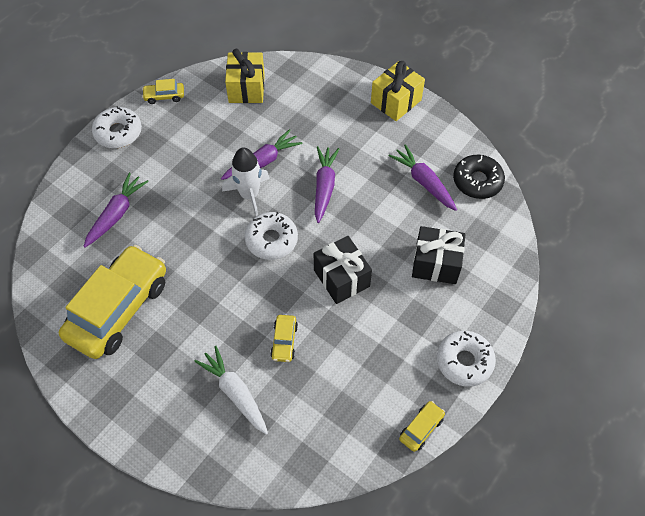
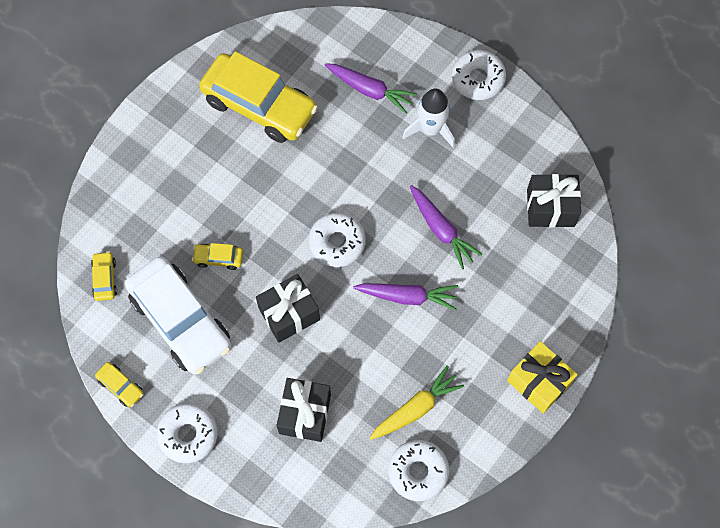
camera: 90 degrees right, 10 degrees up
(164, 96) = (533, 120): yellow car -> yellow car (105, 279)
(235, 392) = (167, 215): white carrot -> none
(246, 88) = (550, 208): yellow gift -> black gift
(249, 195) = (395, 218): white rocket -> white rocket (431, 129)
(350, 374) = (181, 321): none -> white car
(423, 182) = (416, 408): purple carrot -> yellow carrot
(477, 181) = (418, 472): black donut -> white donut

